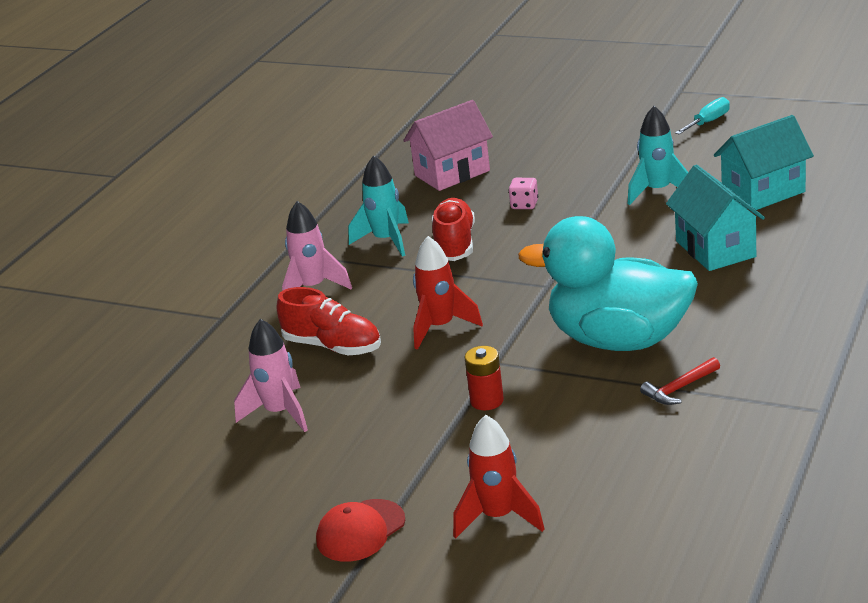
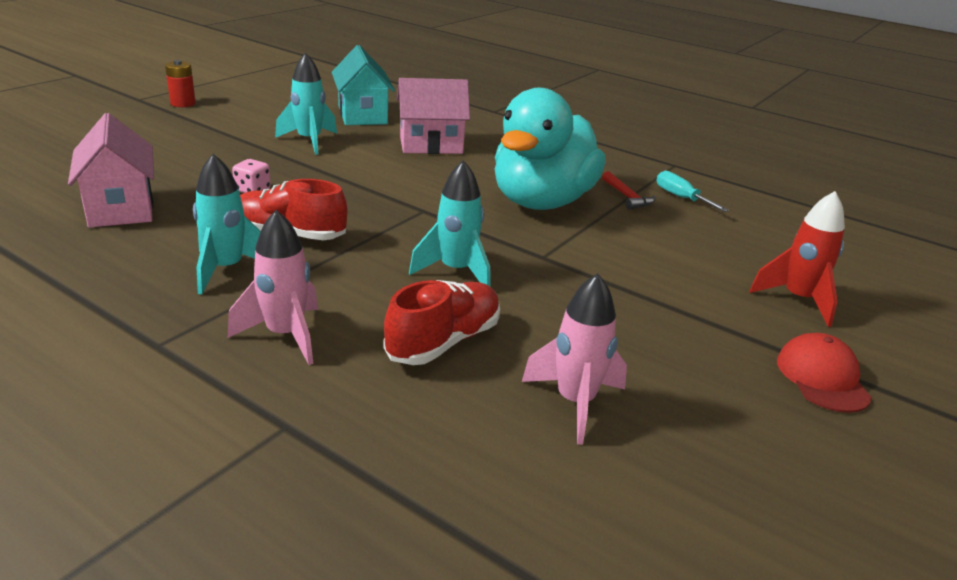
camera: 85 degrees left, 0 degrees up
(360, 531) = (822, 378): red cap -> red cap turned 150 degrees counterclockwise
(440, 327) = (456, 271): red rocket -> turquoise rocket
(487, 401) = (609, 272): red battery -> red battery (183, 103)
(708, 122) = (216, 104): turquoise screwdriver -> turquoise screwdriver (681, 198)
(715, 249) = (431, 145): turquoise house -> pink house

